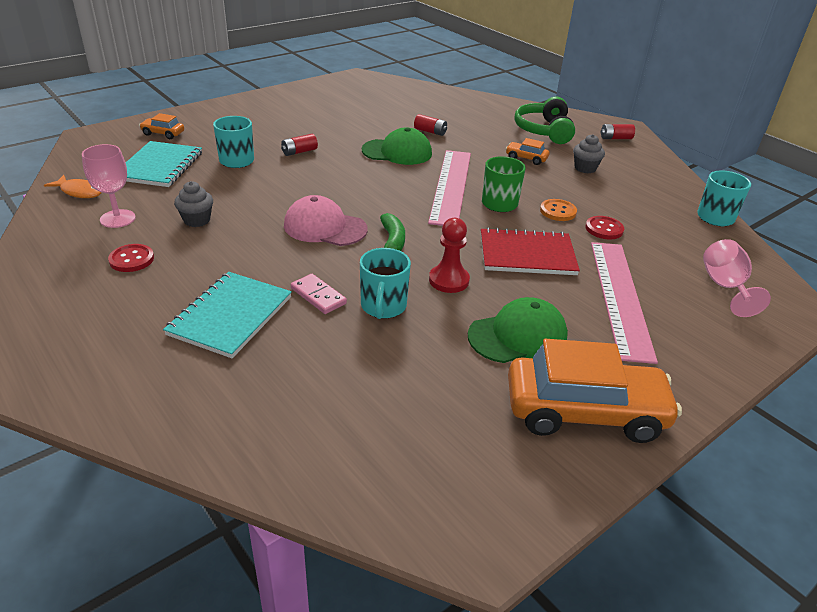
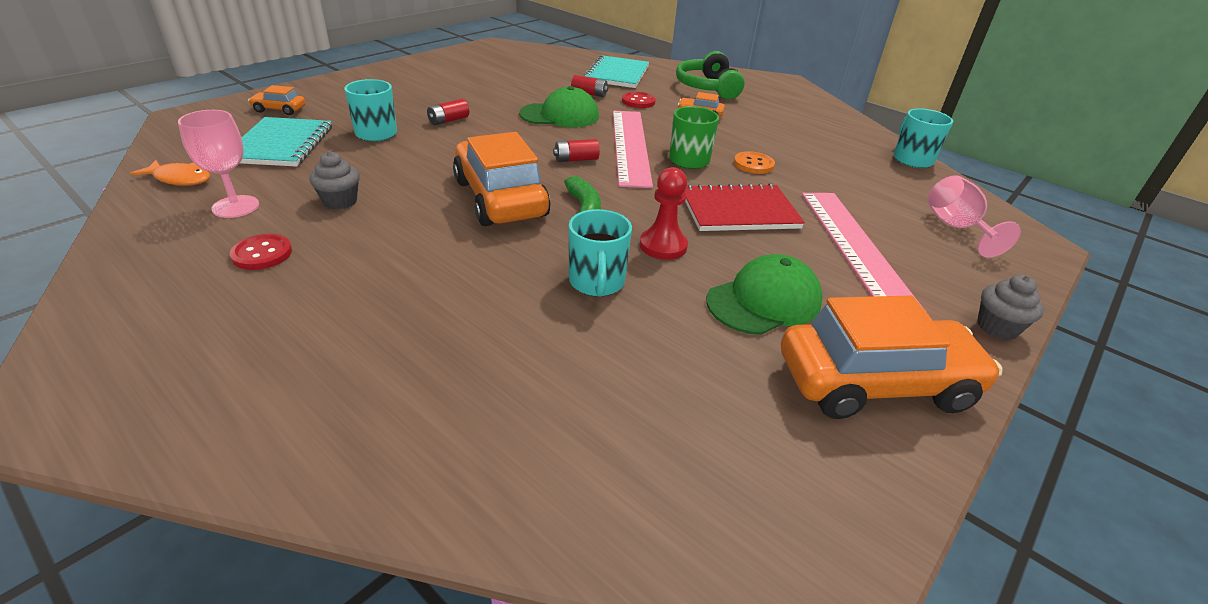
camera: 10 degrees left, 0 degrees up
(230, 316) = (408, 312): turquoise notebook -> turquoise notebook (617, 74)
(318, 296) = (514, 277): pink domino -> none
(325, 227) = (500, 198): pink cap -> orange car
(585, 168) = (763, 121): grey cupcake -> grey cupcake (997, 327)
(604, 229) = (808, 179): red button -> red button (638, 101)
(615, 138) = (781, 91): red battery -> red battery (576, 159)

